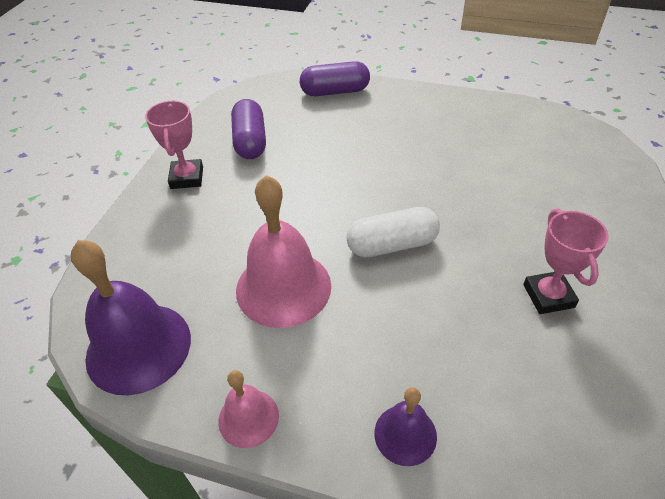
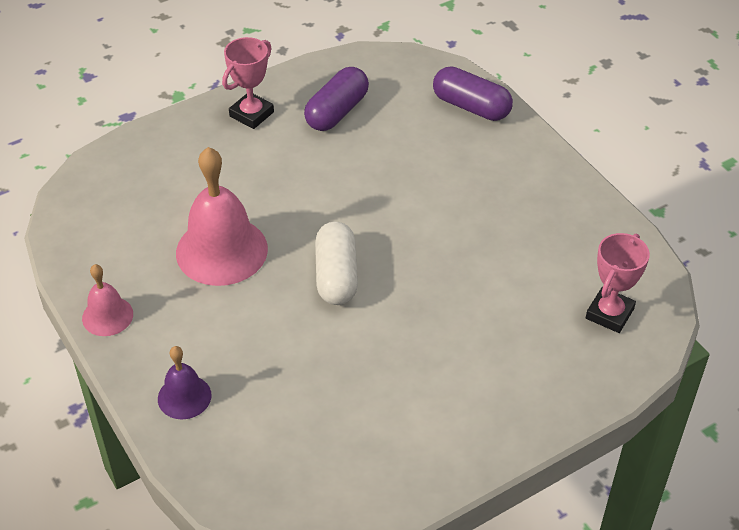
camera: 40 degrees right, 0 degrees up
(138, 347) = (91, 224): purple bell -> none
(392, 245) = (336, 275): white capsule -> white capsule turned 60 degrees clockwise
(548, 296) = (399, 396): pink trophy -> pink trophy (609, 313)

